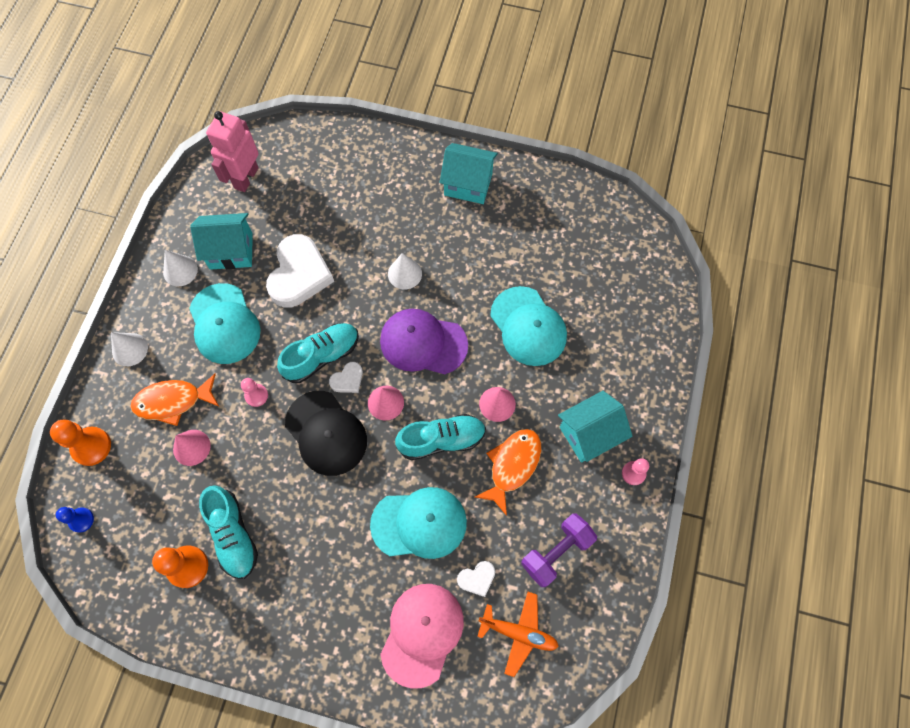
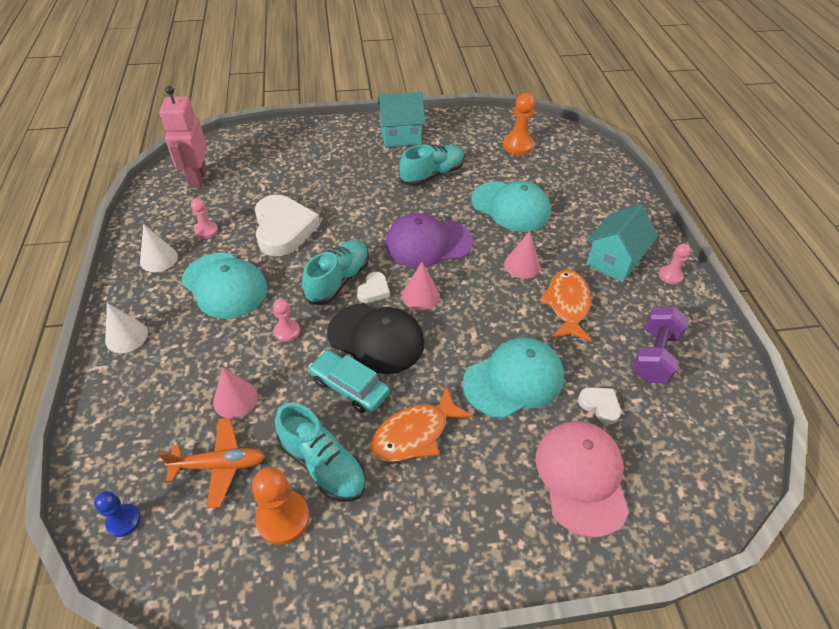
camera: 25 degrees left, 20 degrees down
(91, 446) = (111, 440): orange pawn -> orange pawn (518, 145)
(173, 401) = (195, 365): orange fish -> orange fish (414, 433)
(231, 251) = (206, 231): turquoise house -> pink pawn
(283, 473) = (349, 387): none -> turquoise car
(404, 273) = (382, 202): white cone -> none
(441, 440) = (491, 307): turquoise shoe -> turquoise shoe (432, 175)
(477, 578) = (600, 405): white heart -> white heart turned 90 degrees counterclockwise
(518, 633) = (672, 436): orange plane -> orange plane (219, 465)

